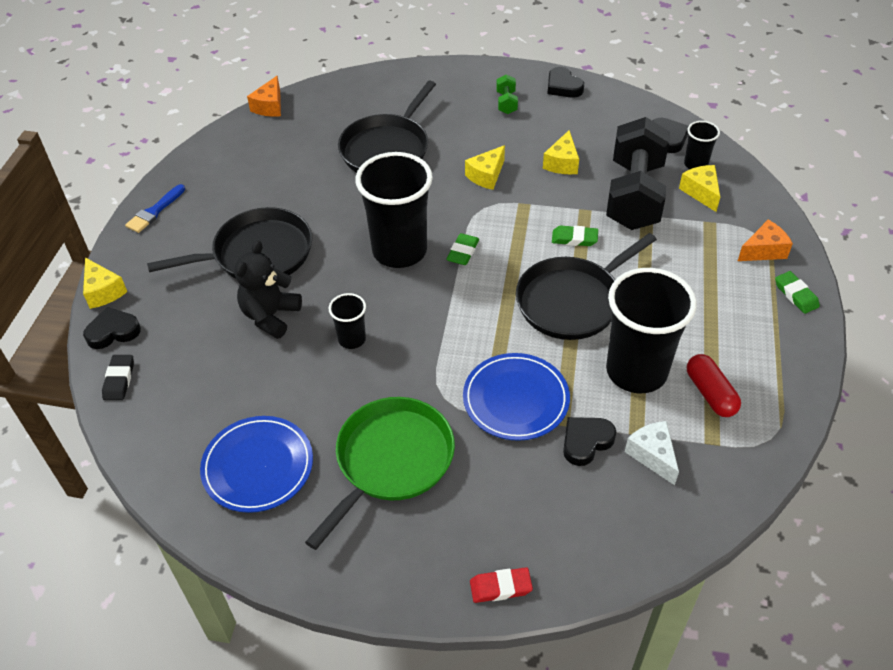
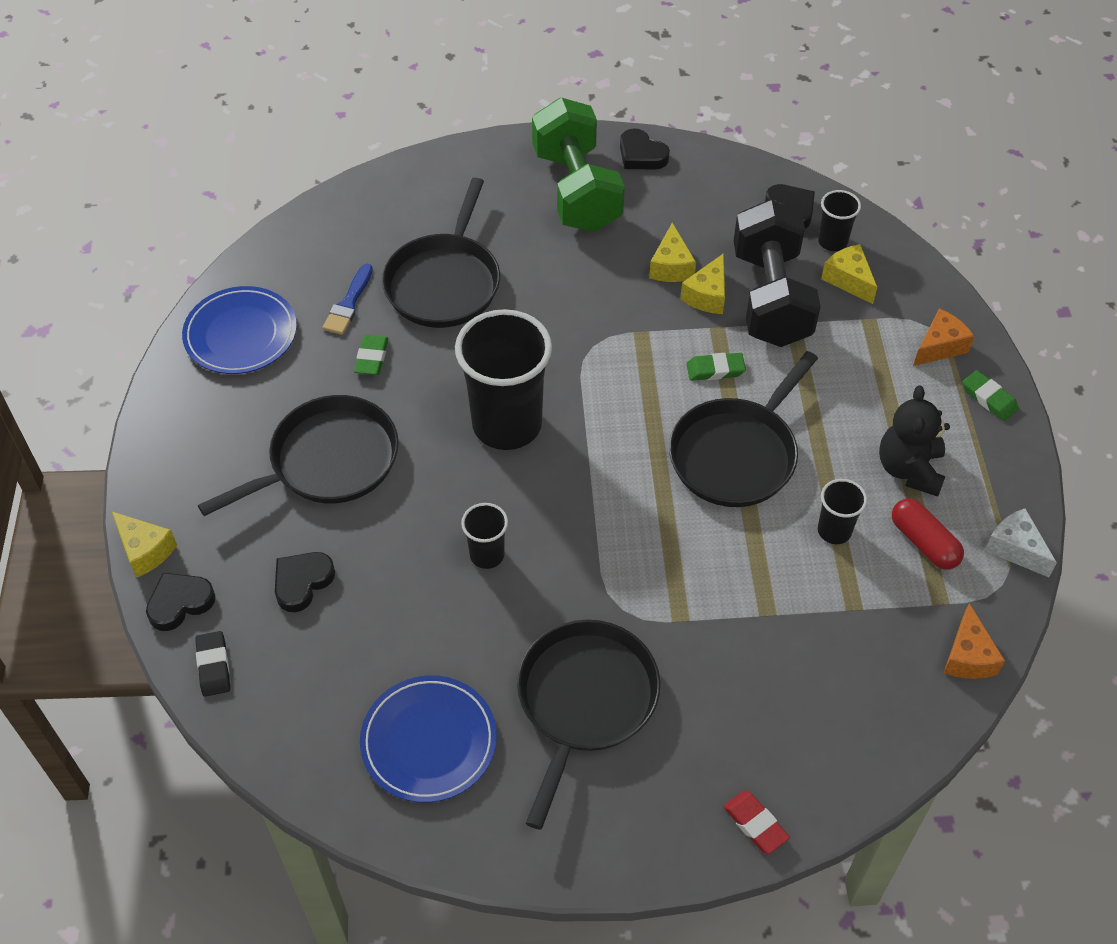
camera: 15 degrees left, 5 degrees up
(155, 211) = (169, 425): blue brush -> blue brush (348, 304)
(270, 106) = (267, 244): orange cheese -> orange cheese (968, 656)
(270, 316) = (375, 543): black teddy bear -> black teddy bear (909, 469)
(391, 460) = (585, 700): green pan -> black pan
(463, 252) = (585, 412): green eraser -> green eraser (372, 358)
(486, 175) = (583, 300): yellow cheese -> yellow cheese (707, 295)
(500, 587) = (755, 824): red eraser -> red eraser turned 75 degrees clockwise
(506, 103) = (576, 190): green dumbbell -> green dumbbell, size x2.50
(516, 399) = (706, 594): blue plate -> blue plate (240, 334)
(586, 442) = (801, 630): black heart -> black heart (302, 582)
(636, 371) = (834, 531): black cup -> black cup, size x0.47
(652, 455) = (879, 632): white cheese -> white cheese (1015, 549)

